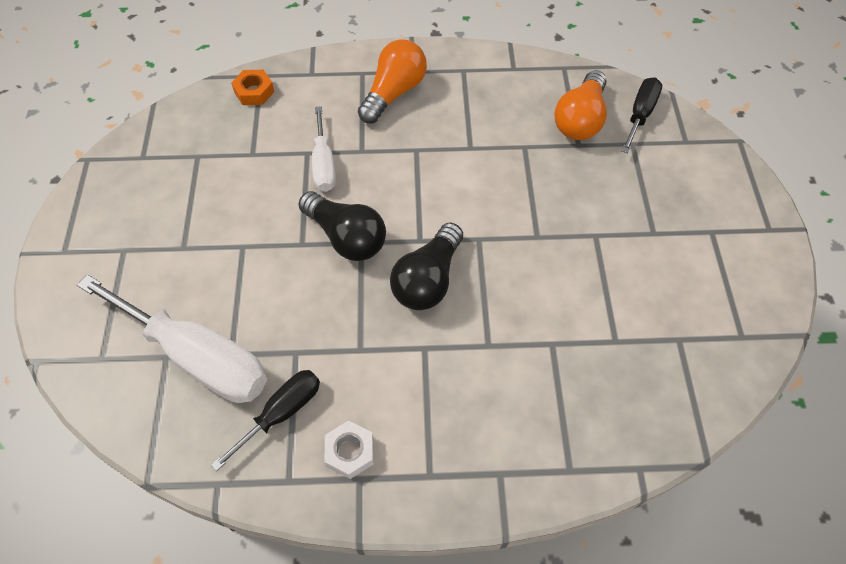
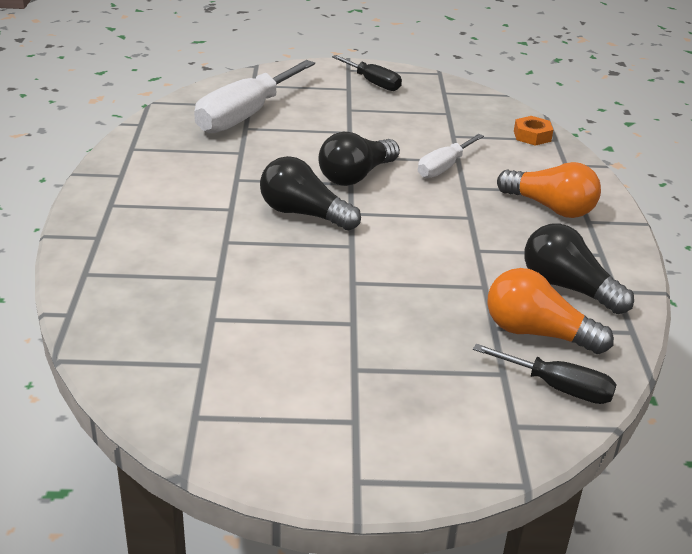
camera: 90 degrees right, 25 degrees down
(281, 413) = (187, 146): black screwdriver -> black screwdriver (373, 83)
(324, 164) = (444, 167): white screwdriver -> white screwdriver turned 45 degrees counterclockwise
(350, 452) = (144, 171): white nut -> none
(516, 95) = (568, 287): none -> black light bulb

